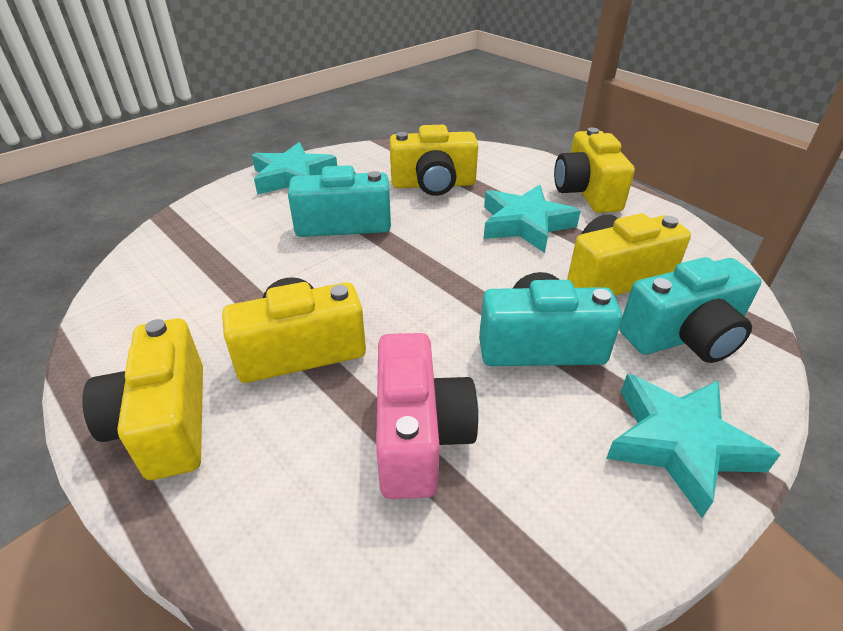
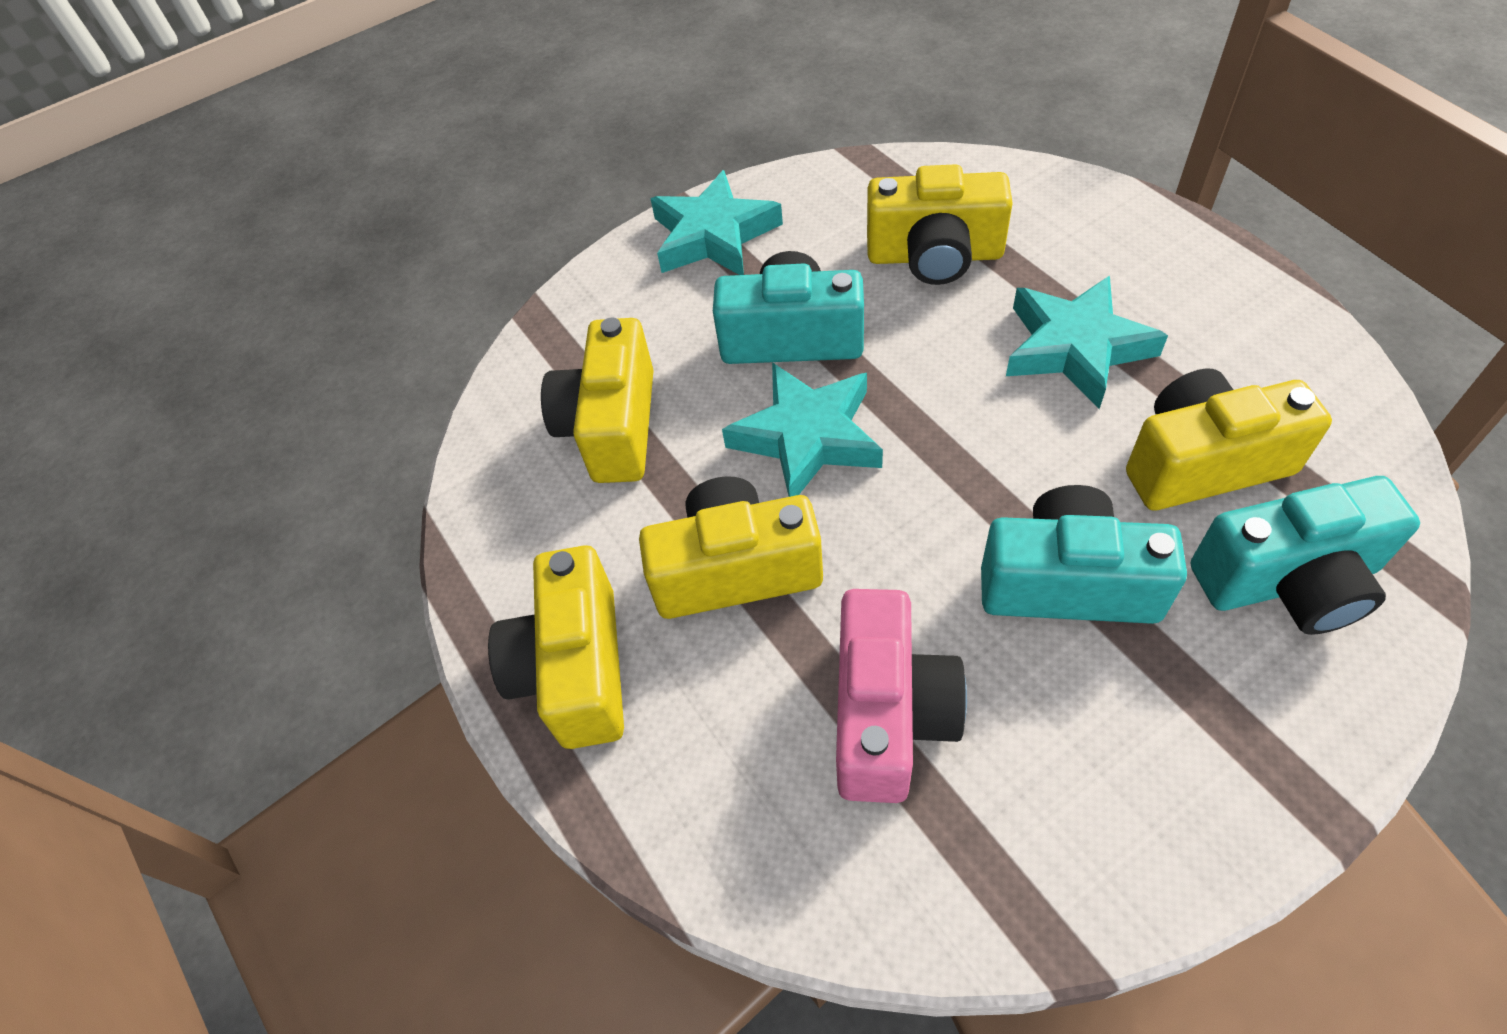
camera: 15 degrees right, 15 degrees up
(586, 192) = (1189, 279): yellow camera -> yellow camera (612, 426)
(679, 444) = (1238, 757): turquoise star -> turquoise star (807, 437)

